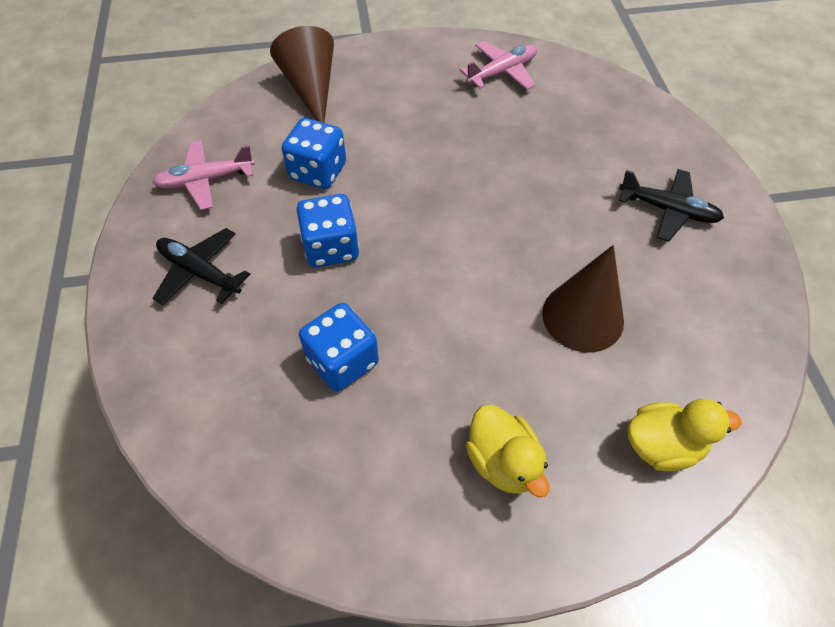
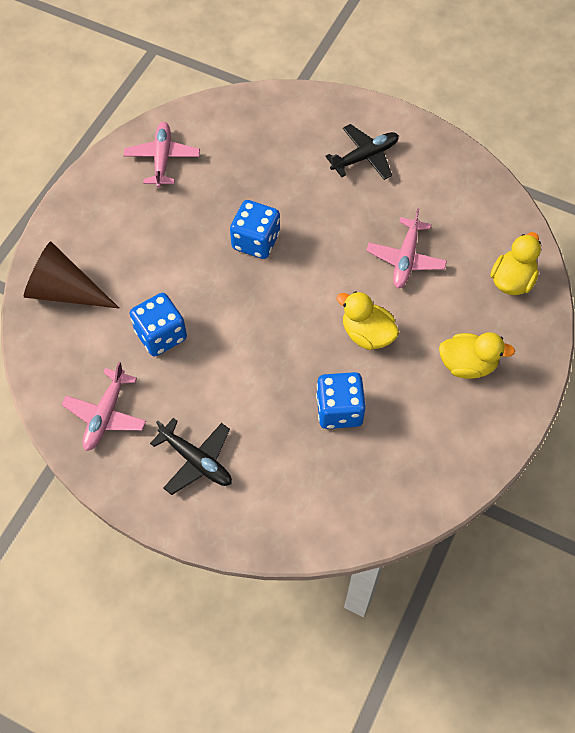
camera: 55 degrees left, 5 degrees up
(200, 272) = (196, 461): black plane -> black plane turned 120 degrees counterclockwise
(331, 247) = (241, 366): blue dice -> blue dice (256, 241)
(457, 334) = (367, 334): none -> yellow duck
(583, 316) = (405, 259): brown cone -> pink plane

